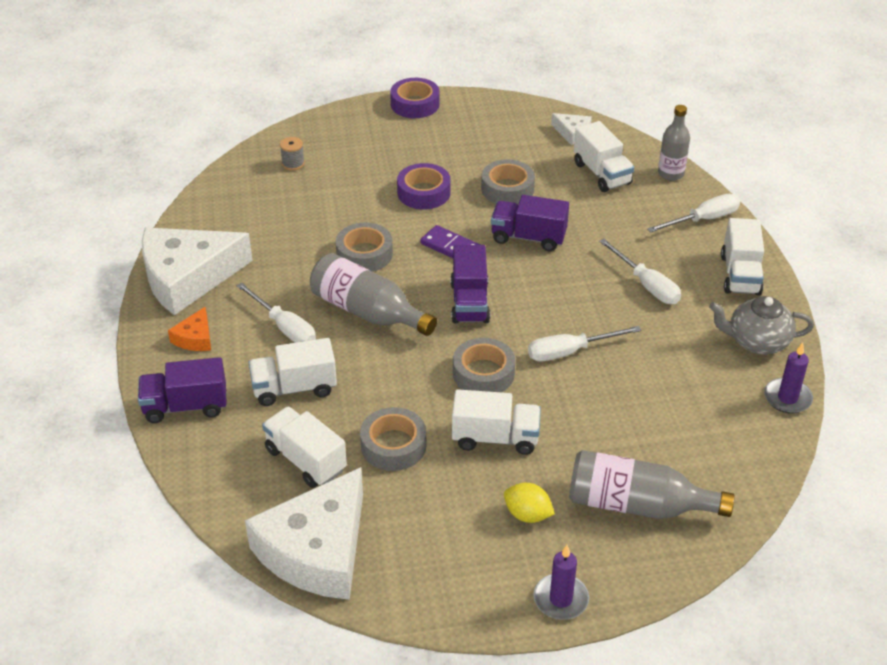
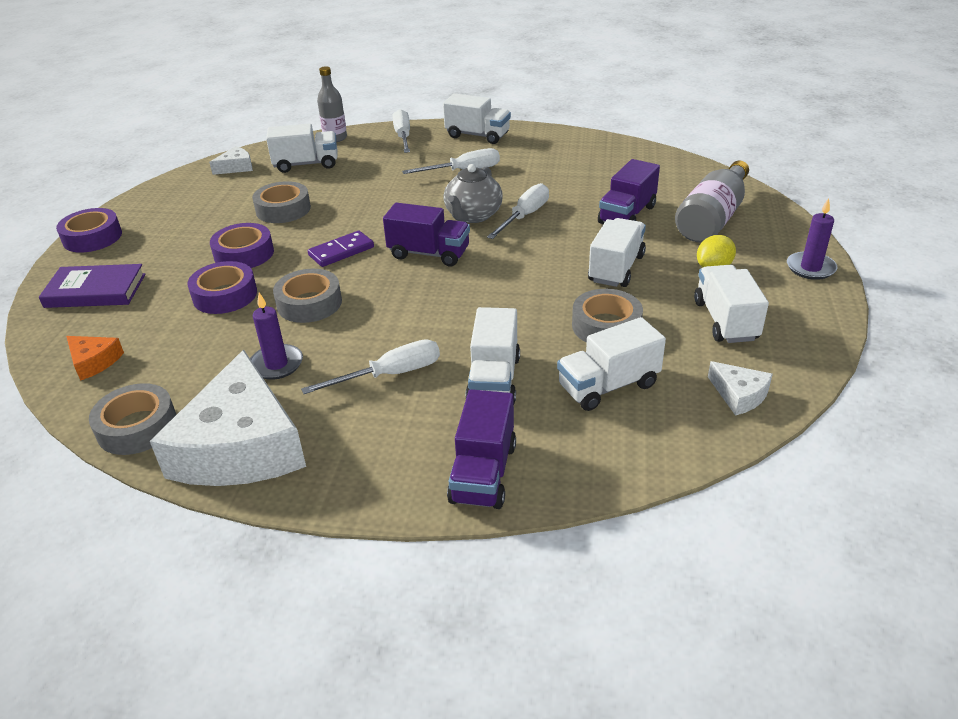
camera: 70 degrees left, 5 degrees down
(195, 338) = (363, 451): orange cheese -> orange cheese (94, 362)
(293, 164) = (102, 331): grey spool -> none
(317, 550) = (739, 395): white cheese -> white cheese, size x0.43
(342, 138) = (95, 291): none -> purple book
(359, 205) = (225, 295): none -> purple tape
(368, 312) = (403, 314): grey bottle -> none
(431, 532) = (725, 321): none -> white truck
(483, 373) = (530, 262): grey tape -> grey tape (137, 427)
(528, 237) = (361, 211): purple truck -> purple truck (627, 215)
(570, 351) = (524, 216): white screwdriver -> white screwdriver turned 150 degrees counterclockwise
(757, 342) = (555, 143): grey teapot -> grey teapot (473, 216)
(787, 398) = (619, 144): purple candle -> purple candle (276, 364)

